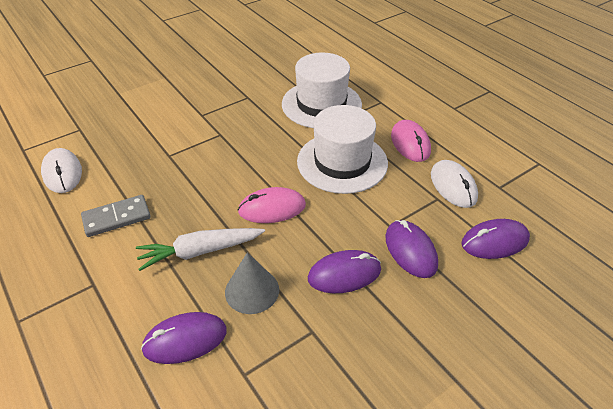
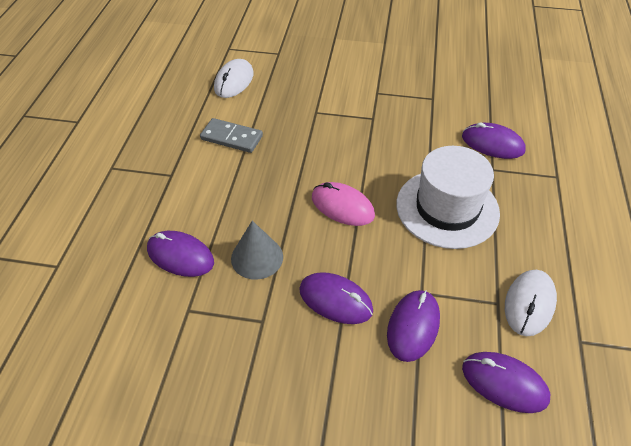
camera: 45 degrees right, 5 degrees up
(200, 251) = (256, 202): white carrot -> none
(321, 104) = (492, 144): white hat -> purple mouse
(410, 143) = (536, 235): pink mouse -> none

